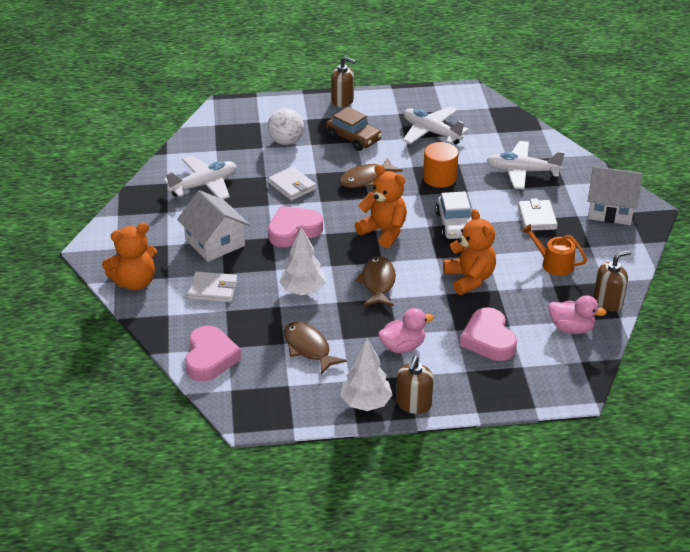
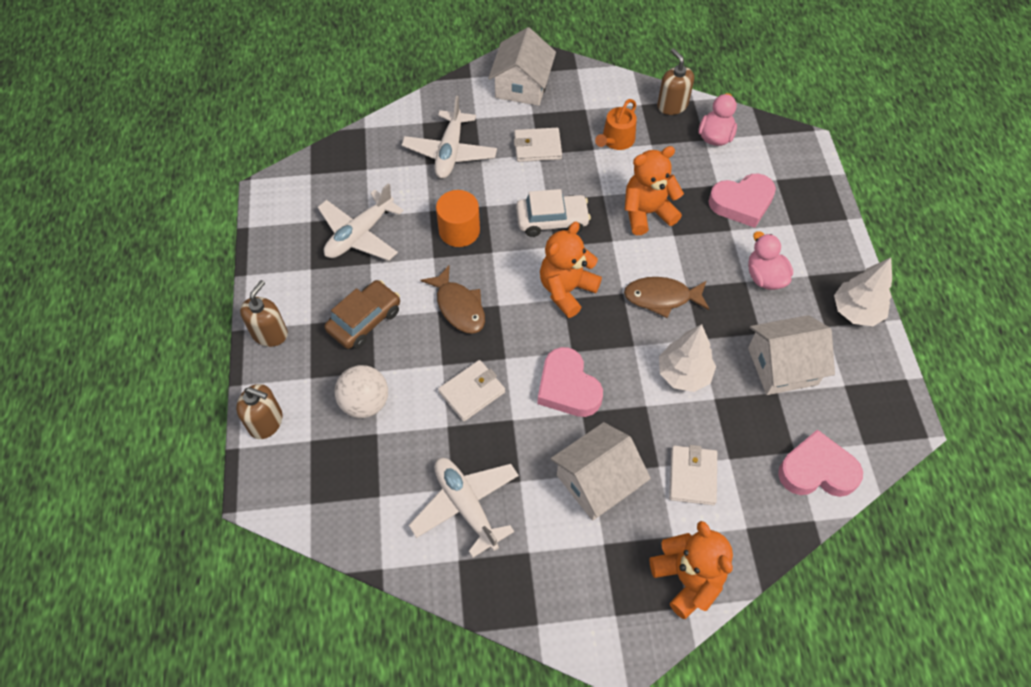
camera: 90 degrees left, 20 degrees up
(308, 348) = (782, 366): brown fish -> white house
(413, 404) = (848, 270): brown soap dispenser -> brown soap dispenser (266, 422)

